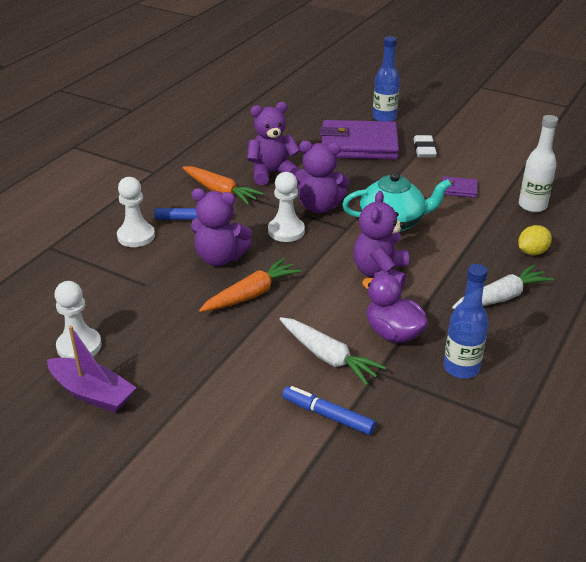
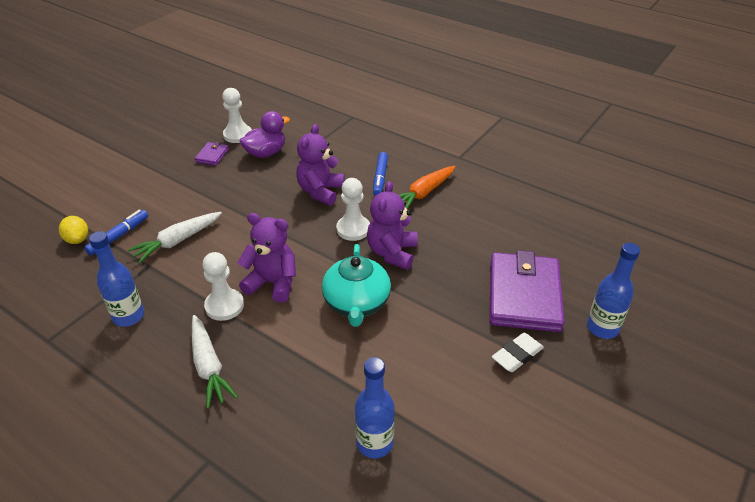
camera: 95 degrees right, 5 degrees up
(92, 393) = (191, 142): purple boat -> none
(136, 236) = (359, 151): white pawn -> white pawn (224, 306)
(251, 294) = (267, 206): orange carrot -> none
(272, 173) = (458, 225): purple teddy bear -> none
(393, 333) = (189, 281): purple duck -> purple duck (266, 153)
(424, 150) = (517, 355): white eraser -> white eraser turned 45 degrees counterclockwise
(458, 189) = (419, 372): purple wallet -> purple wallet (212, 155)
(532, 206) = (374, 443): white bottle -> blue bottle
(532, 252) = (277, 415): yellow lemon -> yellow lemon (77, 239)

